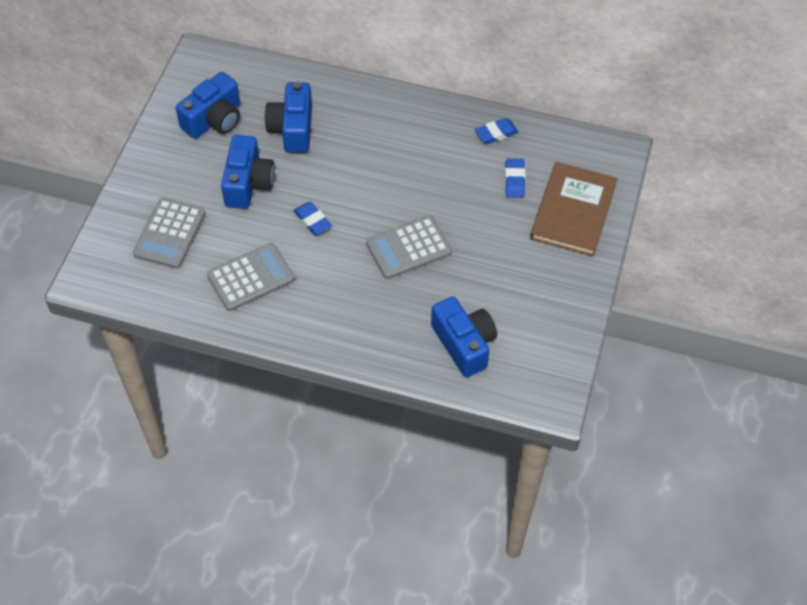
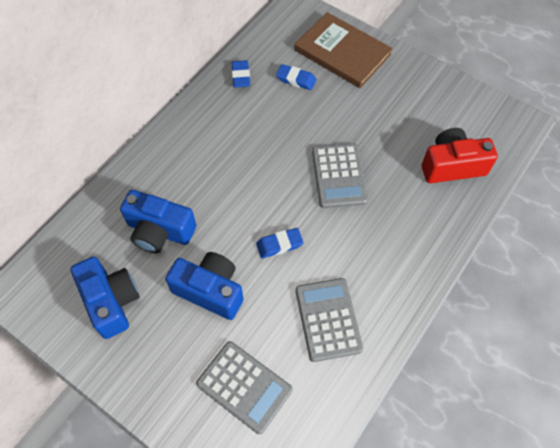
camera: 70 degrees left, 5 degrees up
(464, 344) = (452, 165): blue camera -> red camera

